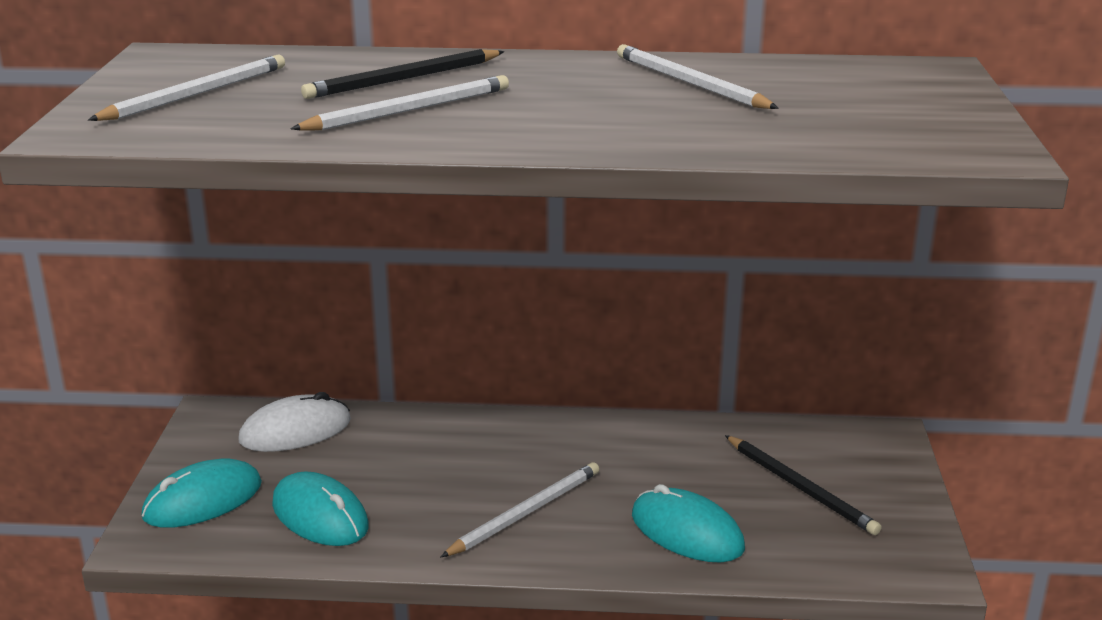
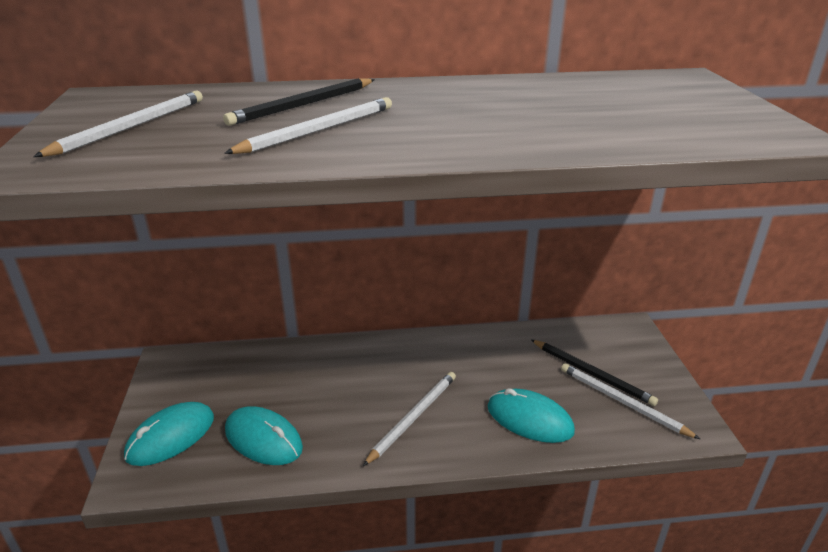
camera: 10 degrees left, 5 degrees up
(295, 430) = (231, 368): white mouse -> none
(690, 83) = (526, 96): white pencil -> white pencil (622, 402)

